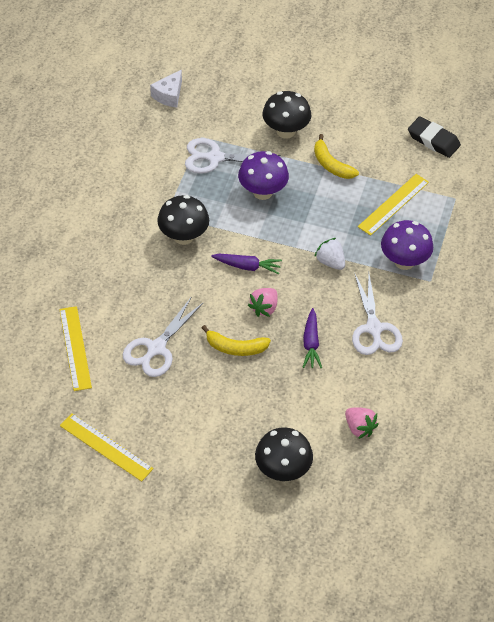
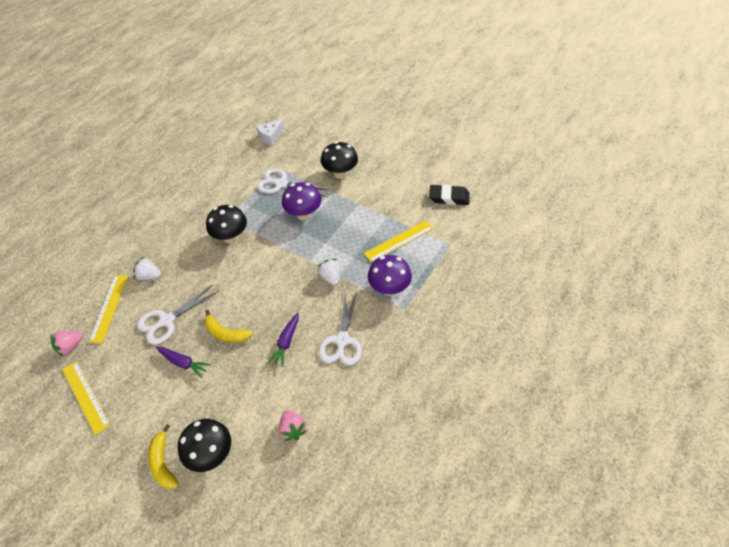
camera: 20 degrees right, 0 degrees up
(105, 302) = (149, 276): none -> white strawberry
(247, 266) = (266, 269): purple carrot -> purple carrot (184, 363)
(264, 308) = (263, 305): pink strawberry -> pink strawberry (70, 347)
(331, 165) = (363, 203): yellow banana -> yellow banana (163, 463)
(433, 140) = (449, 197): black eraser -> black eraser turned 45 degrees counterclockwise

